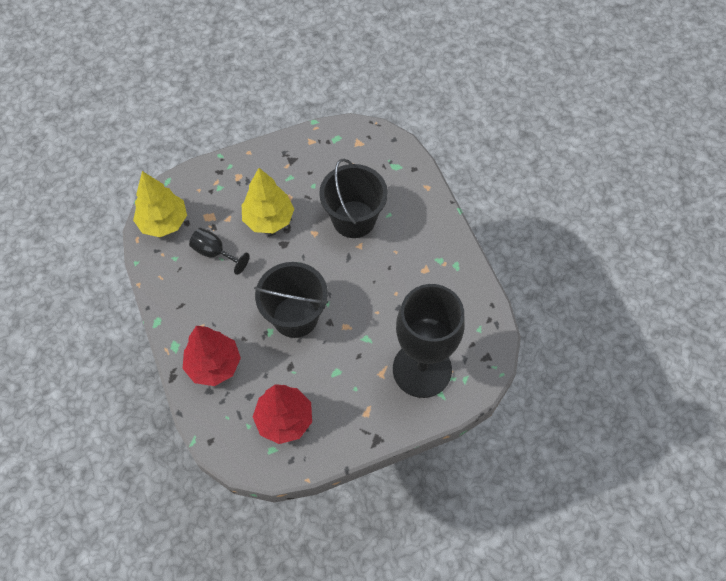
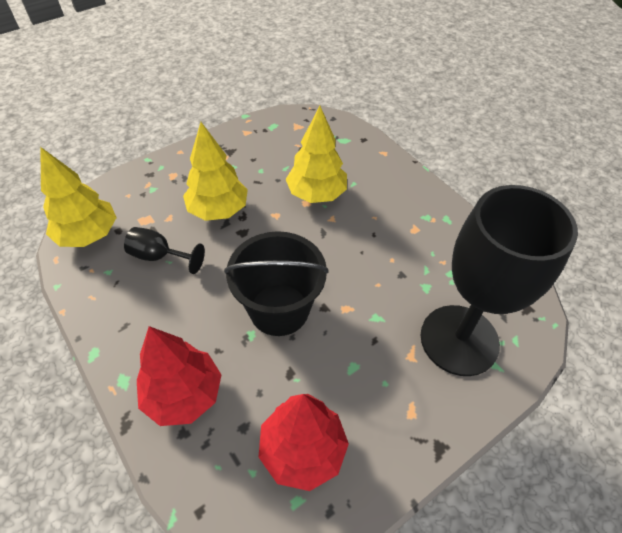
camera: 15 degrees left, 10 degrees down
(354, 219) = (316, 194): black bucket -> yellow tree

